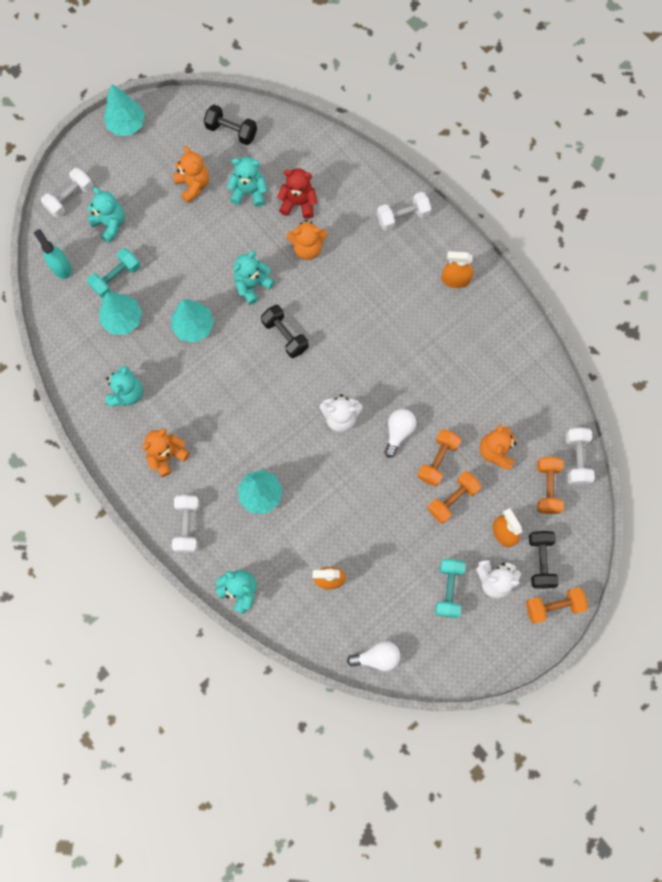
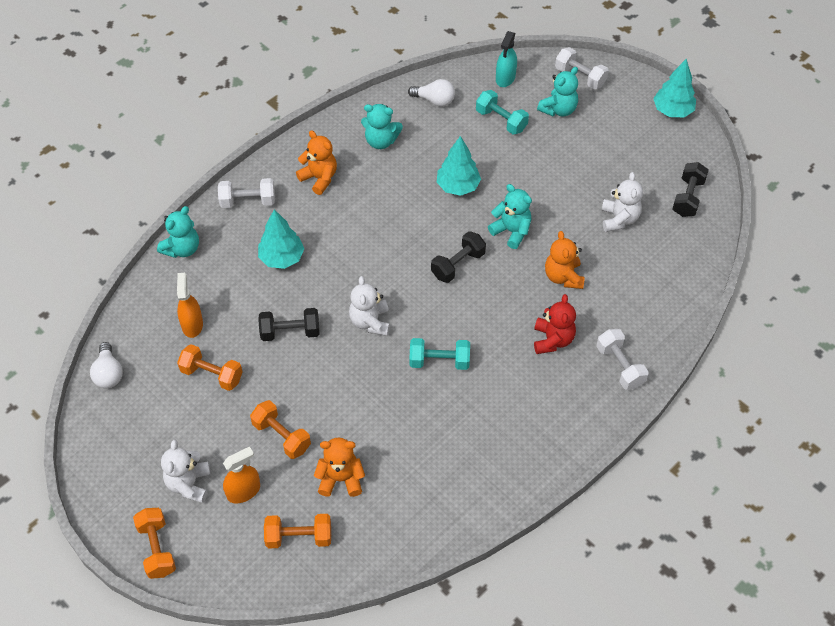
camera: 85 degrees right, 20 degrees down
(61, 267) = (505, 78): turquoise spray bottle -> turquoise spray bottle turned 150 degrees clockwise
(123, 319) = (458, 130): turquoise tree -> none
(193, 185) = (616, 171): orange teddy bear -> none
(249, 192) = (619, 219): turquoise teddy bear -> white teddy bear
(298, 203) = (615, 264): red teddy bear -> red teddy bear (552, 340)
(398, 432) = (357, 378): white light bulb -> white light bulb (434, 100)
(437, 460) = (326, 419): orange dumbbell -> orange dumbbell (212, 375)
(448, 589) = (179, 437): turquoise dumbbell -> turquoise dumbbell (439, 361)
(455, 280) = (549, 425): orange spray bottle -> none
(540, 561) = (210, 532): black dumbbell -> black dumbbell (290, 332)
(576, 459) = (336, 569): white dumbbell -> none

